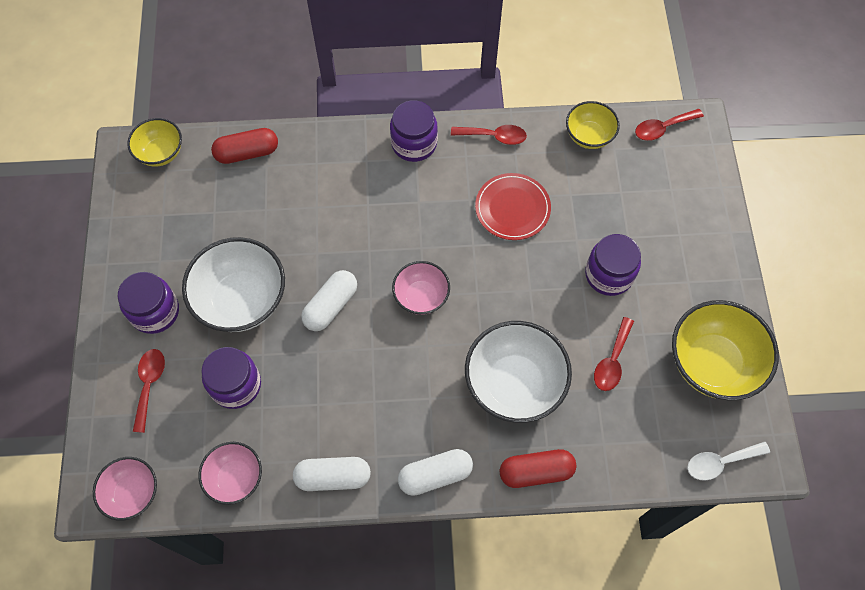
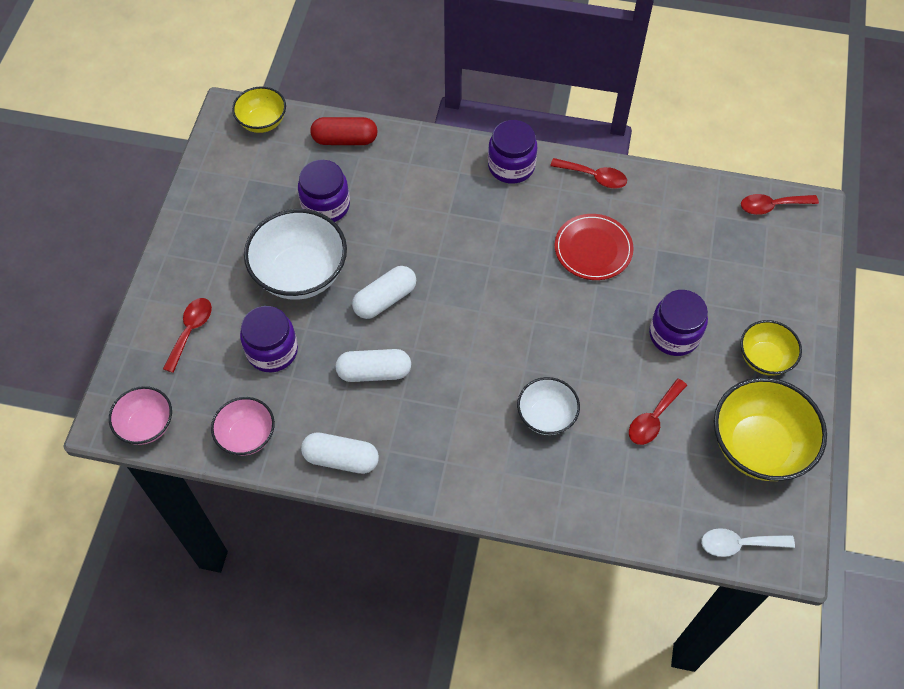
camera: 15 degrees right, 5 degrees down
(155, 311) = (215, 265): purple jar -> purple jar (326, 206)
(421, 296) = (476, 311): pink bowl -> none
(435, 475) = (442, 482): white capsule -> white capsule (374, 372)
(514, 384) = (546, 416): white bowl -> white bowl, size x0.58
(536, 472) = (544, 505): red capsule -> none
(589, 136) = (692, 197): yellow bowl -> yellow bowl (764, 358)

